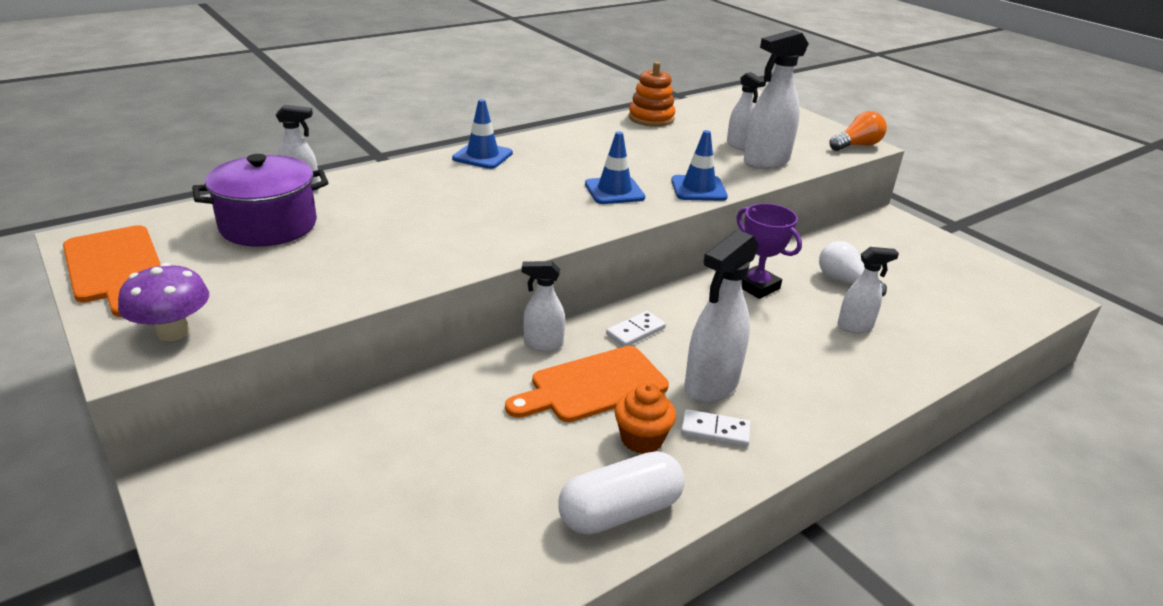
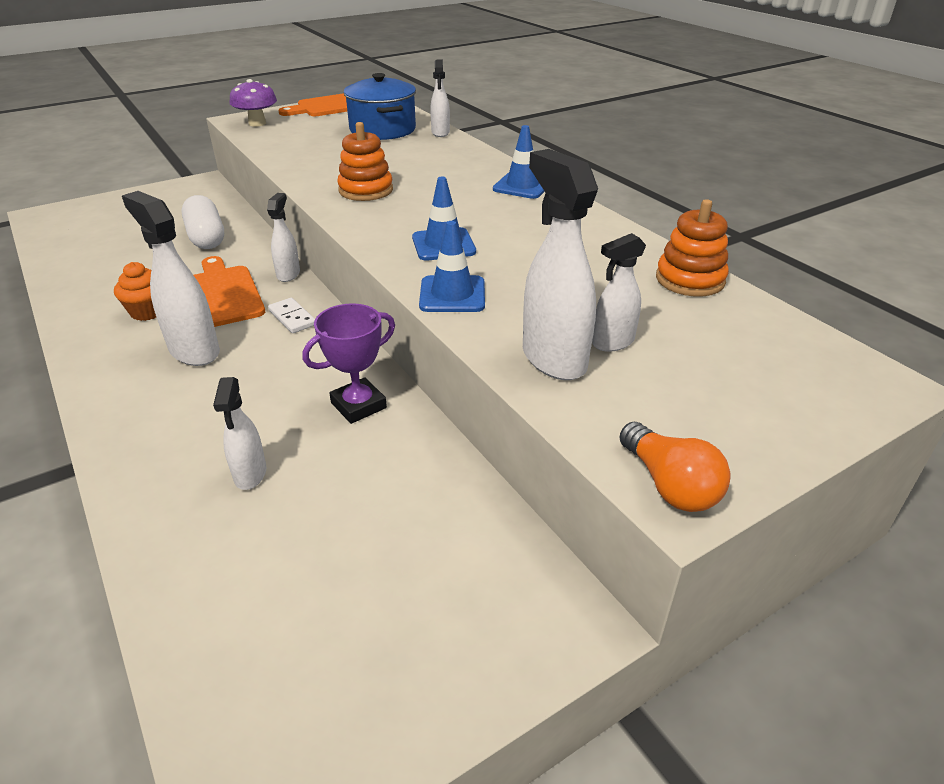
camera: 95 degrees right, 5 degrees up
(268, 225) = (383, 130): purple pot -> blue pot
(486, 229) = (366, 190): none -> orange stacking toy
(620, 512) = (83, 299): white capsule -> white capsule (206, 237)
(715, 431) = (135, 346): white domino -> none
(845, 282) = (358, 491): white light bulb -> none

